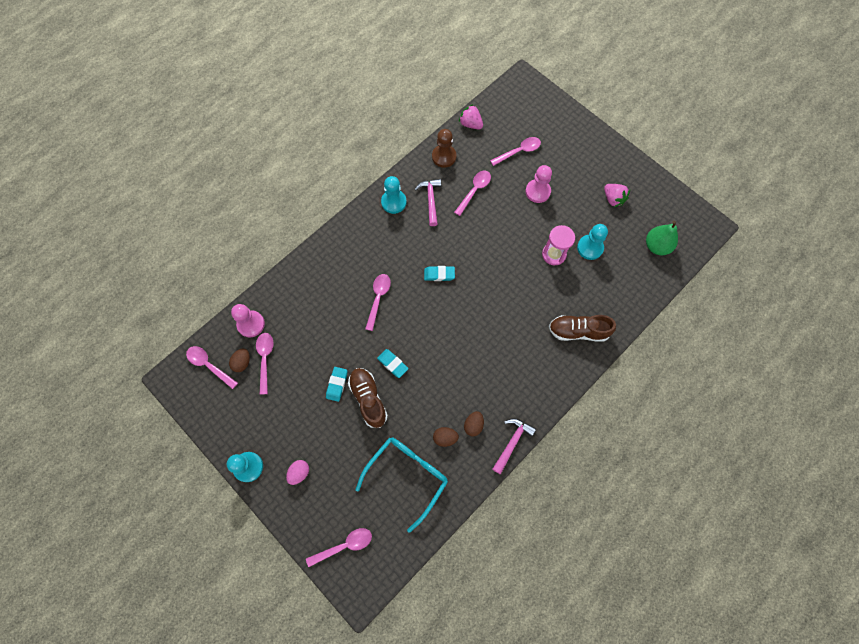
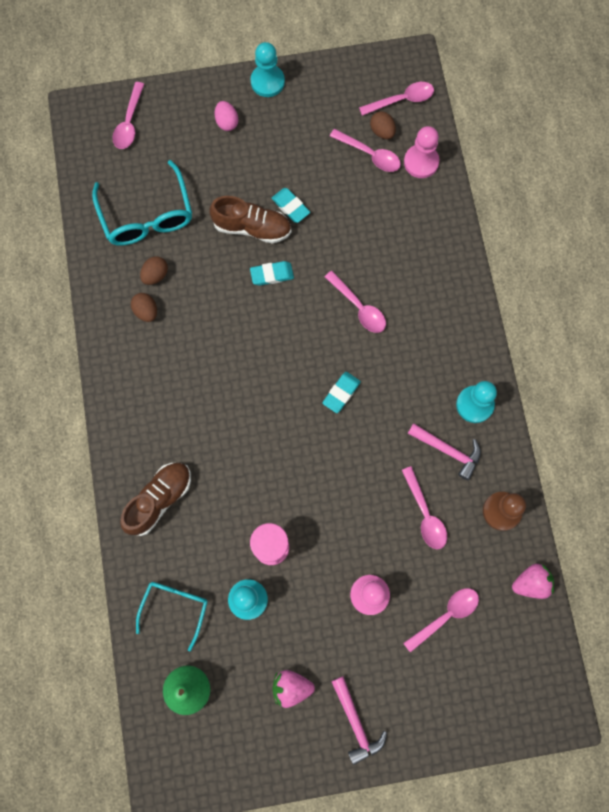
camera: 125 degrees right, 5 degrees up
(512, 443) = (99, 337): pink hammer -> pink hammer (355, 723)
(518, 151) = (445, 616): pink spoon -> pink spoon turned 135 degrees counterclockwise
(625, 281) = (175, 608): none -> turquoise glasses

